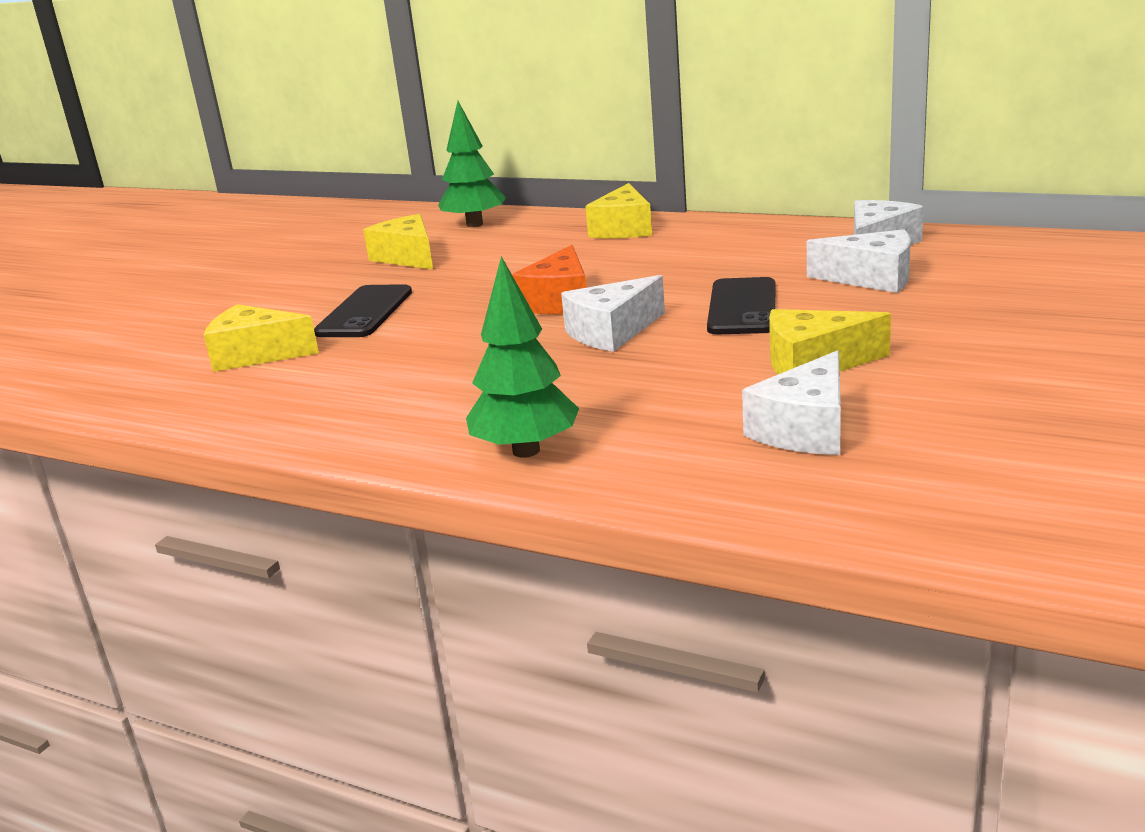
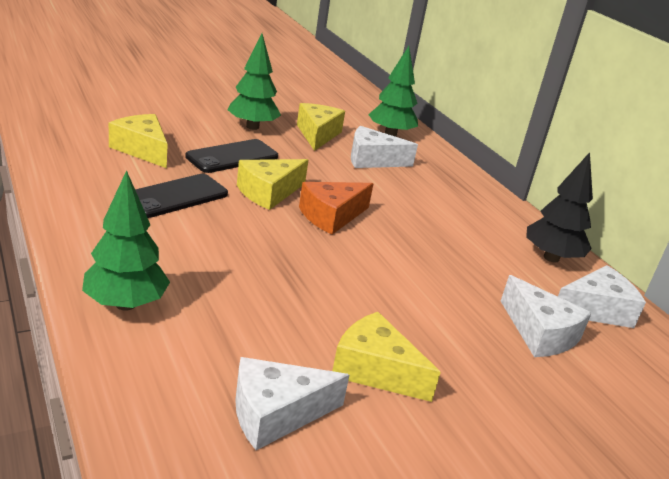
camera: 30 degrees right, 5 degrees up
(328, 283) = (252, 127): none -> green tree
(612, 332) = (315, 258): white cheese -> white cheese (372, 160)
(623, 229) = (462, 189): yellow cheese -> yellow cheese (268, 193)
(742, 307) = (417, 295): black phone -> black phone (175, 196)
(784, 233) = (551, 258): none -> black tree

